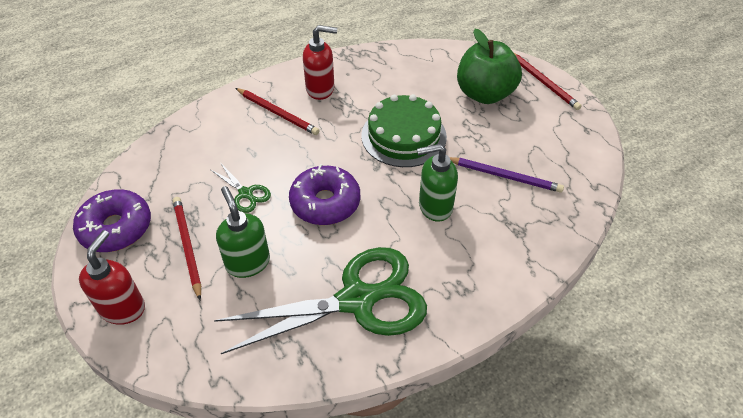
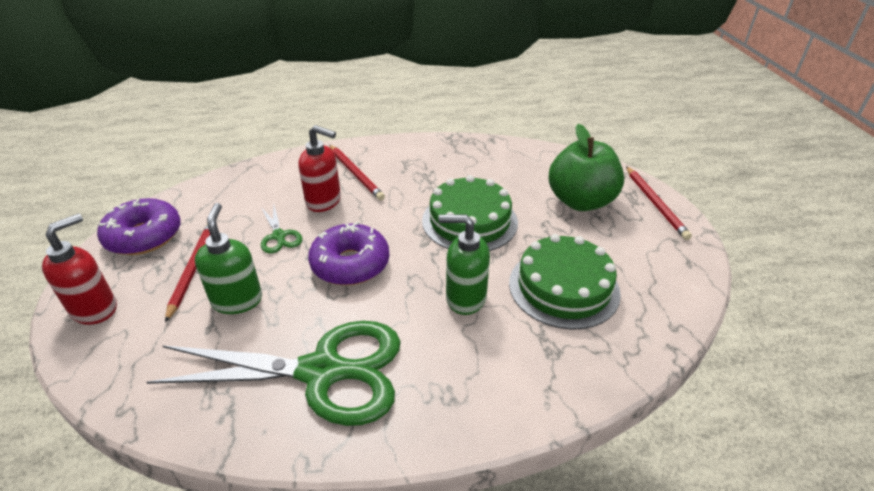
camera: 20 degrees right, 10 degrees down
(320, 89) = (410, 162): red soap dispenser -> red soap dispenser (324, 201)
(504, 176) = (563, 287): purple pencil -> green cake

